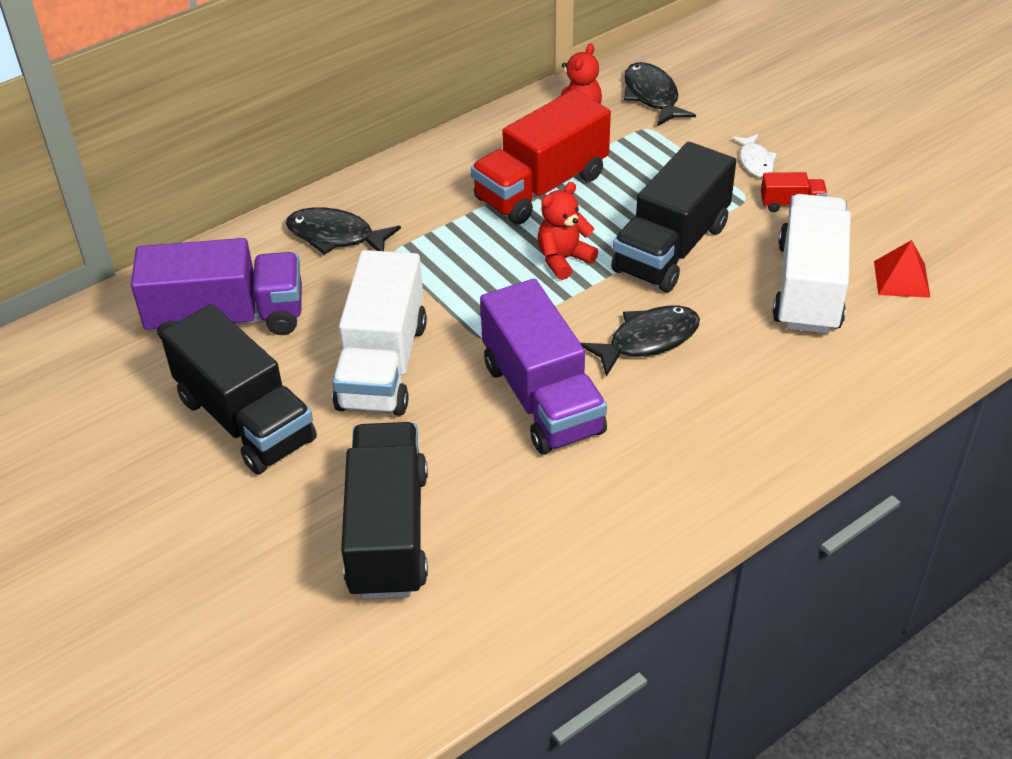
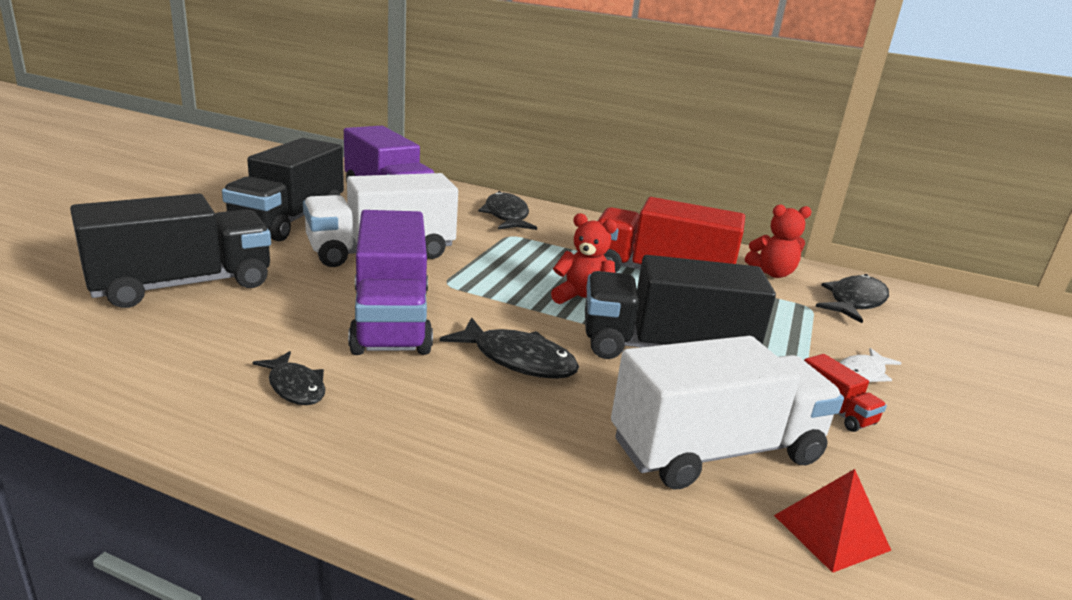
camera: 55 degrees right, 20 degrees down
(542, 398) = (391, 320): purple truck -> purple truck turned 45 degrees counterclockwise
(628, 484) = (295, 387): none -> black fish

